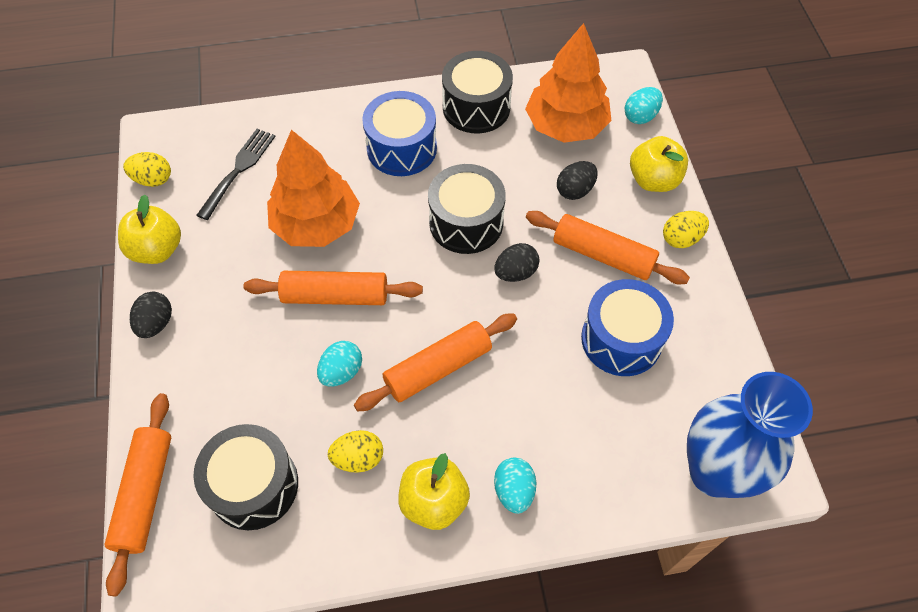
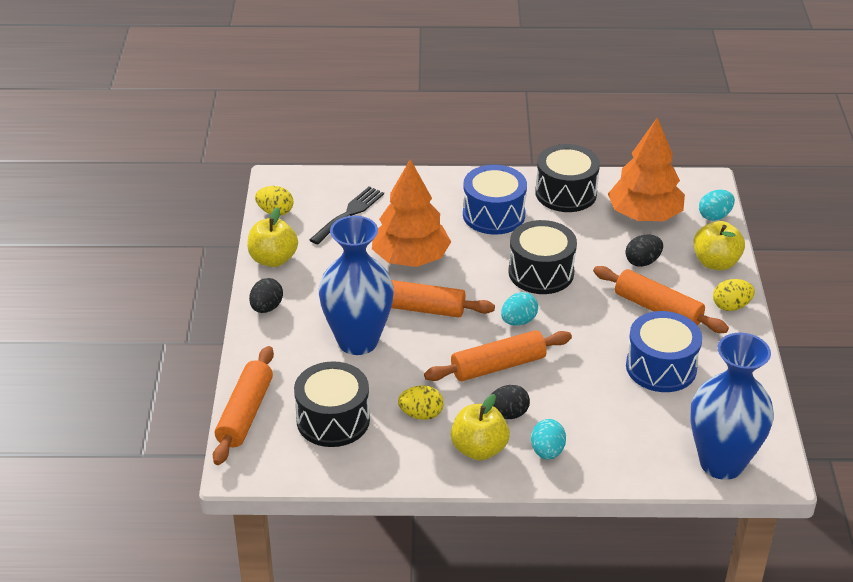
camera: 10 degrees right, 20 degrees down
(270, 357) = (358, 341): none -> blue vase
(341, 372) = (416, 358): turquoise egg -> turquoise egg (518, 321)
(515, 272) = (577, 311): black egg -> black egg (507, 414)

